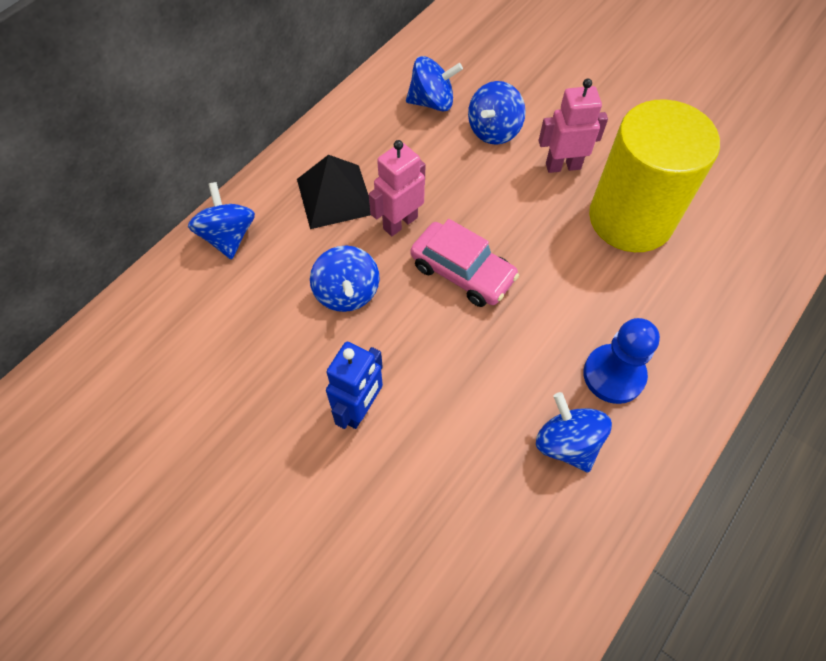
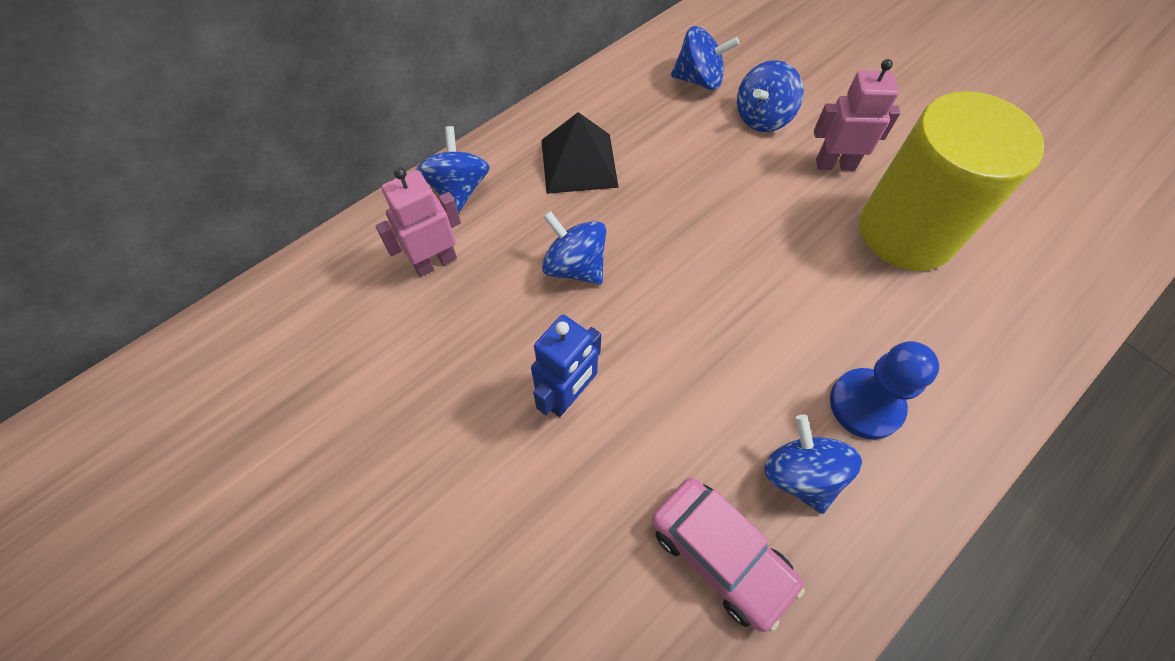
camera: 10 degrees right, 0 degrees up
(347, 293) = (575, 266): blue spinning top -> blue spinning top turned 135 degrees clockwise
(400, 223) = (644, 200): pink robot -> pink robot (435, 262)
(462, 272) = (706, 262): pink car -> pink car (720, 554)

